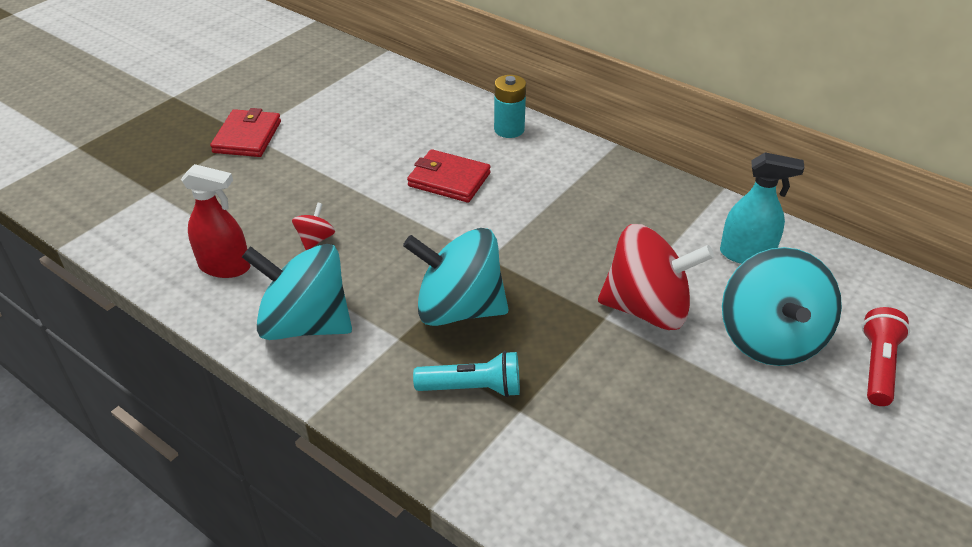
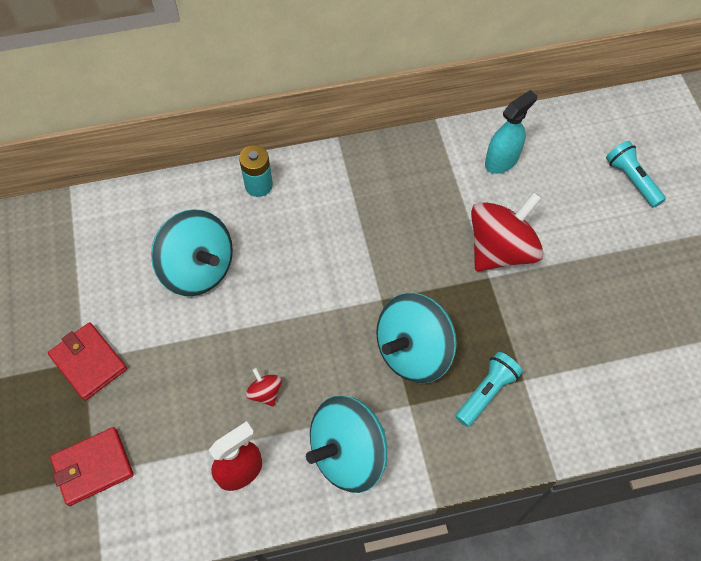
camera: 50 degrees left, 20 degrees up
(449, 180) = (279, 263): red wallet -> red wallet (93, 467)
(770, 338) = (573, 210): turquoise spinning top -> turquoise spinning top (198, 269)
(878, 366) = (631, 179): red flashlight -> turquoise flashlight

